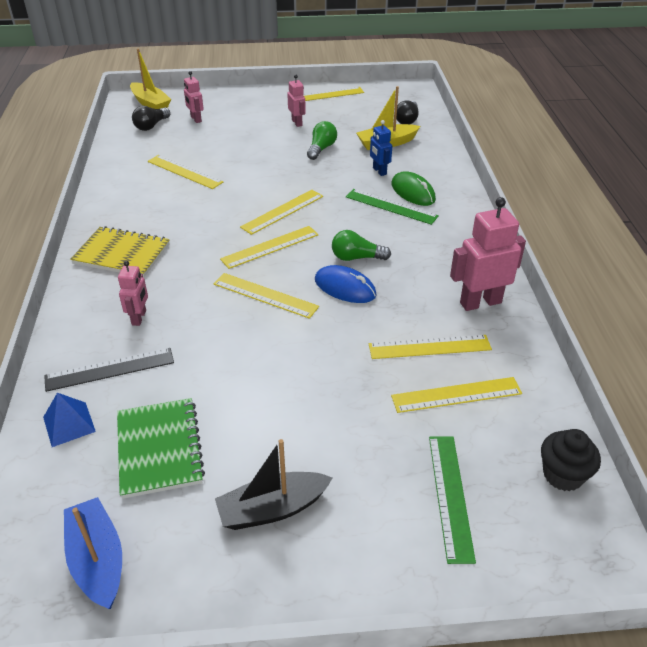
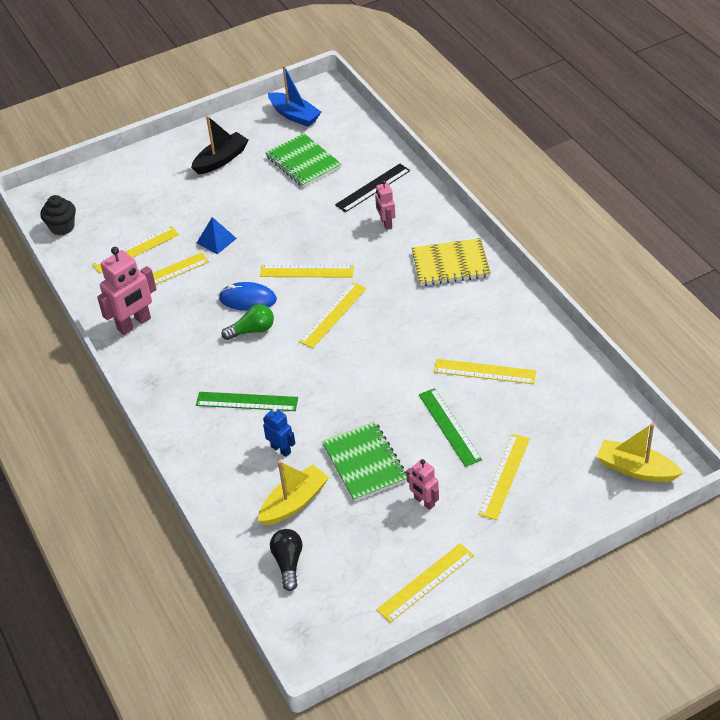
camera: 160 degrees right, 5 degrees up
(69, 424) = (367, 155): blue pyramid -> blue pyramid (216, 240)
(151, 126) = (590, 428): black light bulb -> none
(196, 119) = (551, 460): pink robot -> none
(282, 211) = (348, 357): yellow ruler -> yellow ruler (504, 476)
(321, 149) = (365, 463): green light bulb -> green notebook
(413, 192) = (232, 430): green mouse -> none
(450, 496) = (126, 196): green ruler -> green ruler (449, 426)

